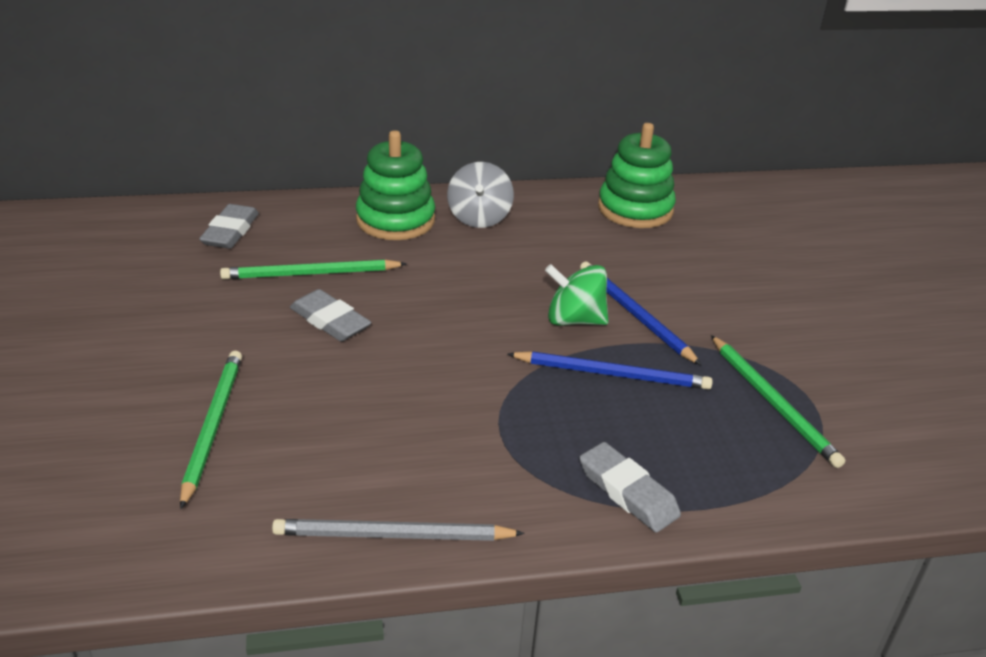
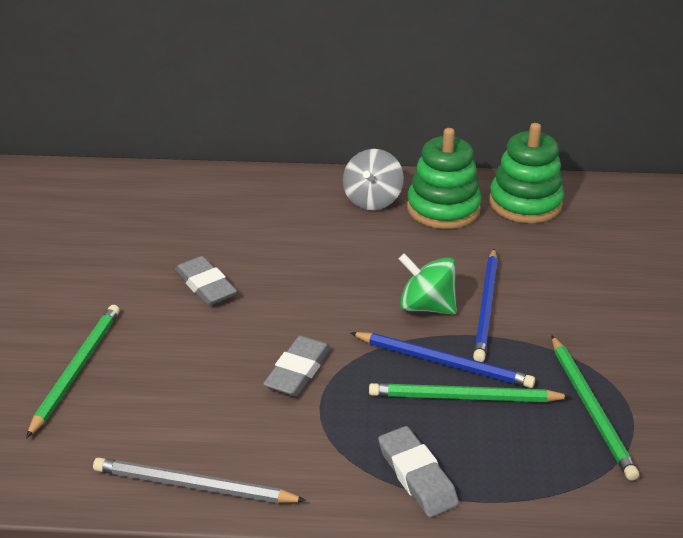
camera: 15 degrees right, 0 degrees up
(230, 232) = (148, 196): grey eraser -> grey eraser (298, 371)
(310, 274) = (203, 240): green pencil -> green pencil (464, 397)
(395, 220) = (295, 196): green stacking toy -> green stacking toy (443, 209)
(634, 314) = (486, 307): blue pencil -> blue pencil turned 150 degrees counterclockwise

